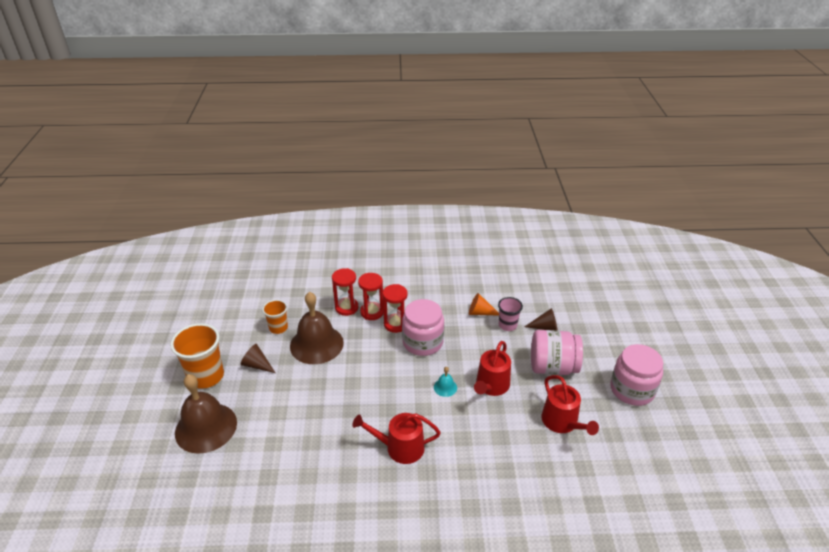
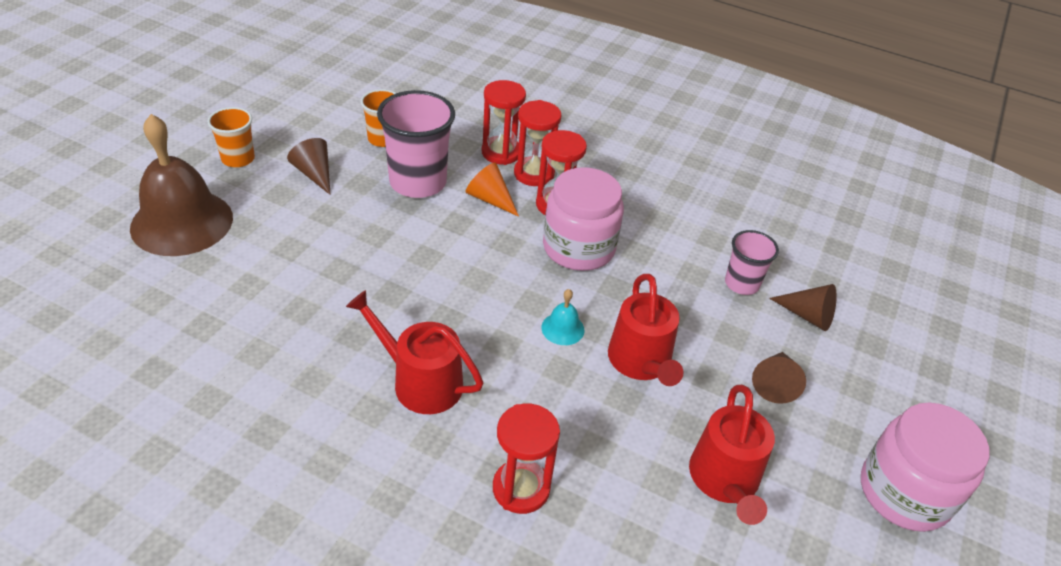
camera: 25 degrees right, 5 degrees up
(206, 376) = (238, 159): orange cup -> orange cup, size x0.57
(316, 344) = (418, 182): brown bell -> pink cup
(480, 312) = (708, 245): orange cone -> orange cone (490, 199)
(482, 473) = (521, 488): none -> red hourglass
(491, 386) = (641, 362): red watering can -> red watering can turned 60 degrees counterclockwise
(552, 367) = (774, 383): pink jar -> brown cone

